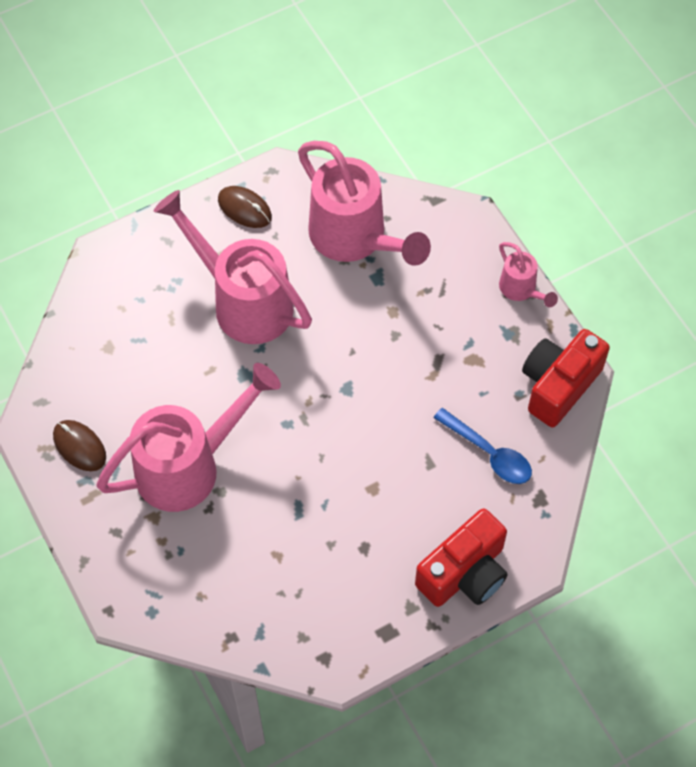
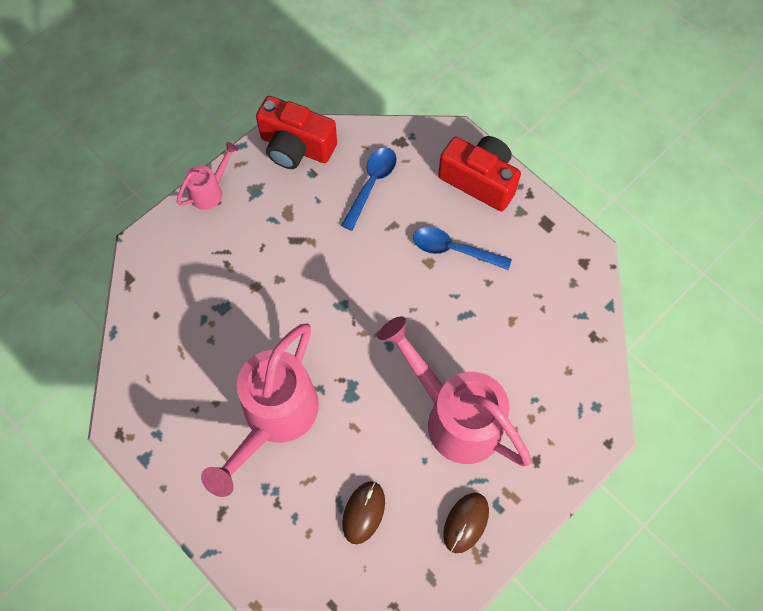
camera: 105 degrees left, 5 degrees up
(244, 209) = (169, 447): brown mouse -> brown mouse (363, 512)
(355, 238) = (184, 337): pink watering can -> none
(381, 519) = (454, 250): none -> blue spoon

